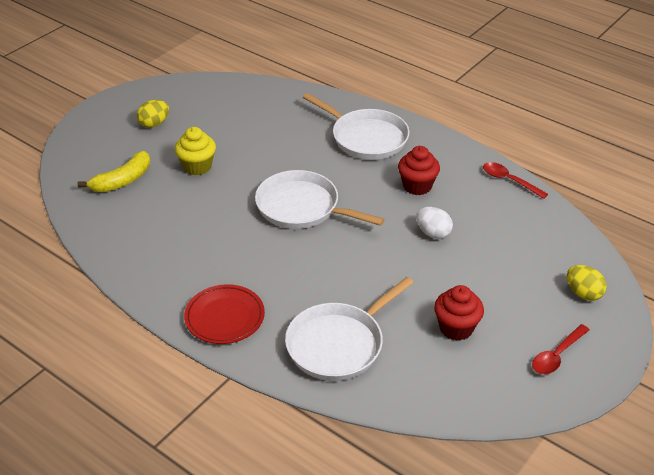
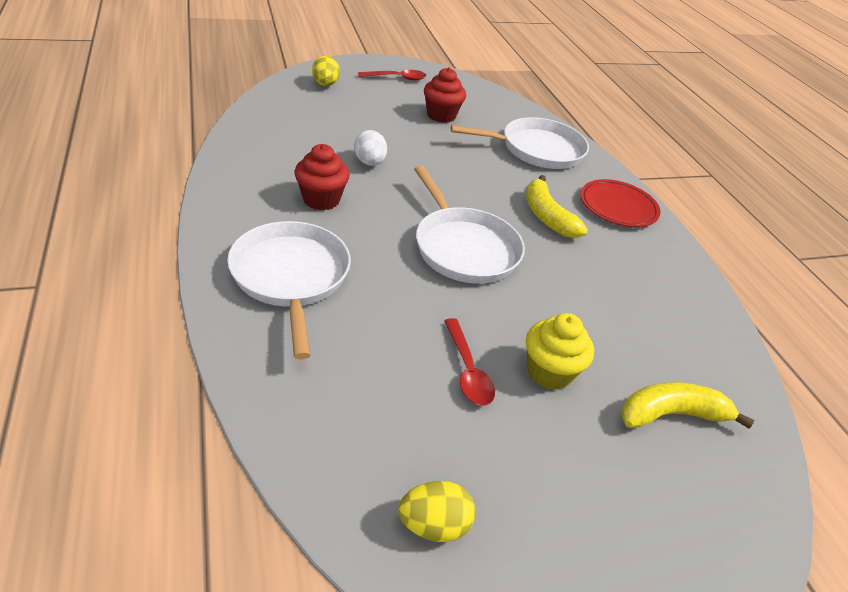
camera: 150 degrees left, 0 degrees up
(154, 124) = (572, 509): yellow egg -> yellow egg (433, 525)
(271, 268) = (547, 216): none -> yellow banana
(509, 181) = (231, 155): red spoon -> red spoon (467, 370)

